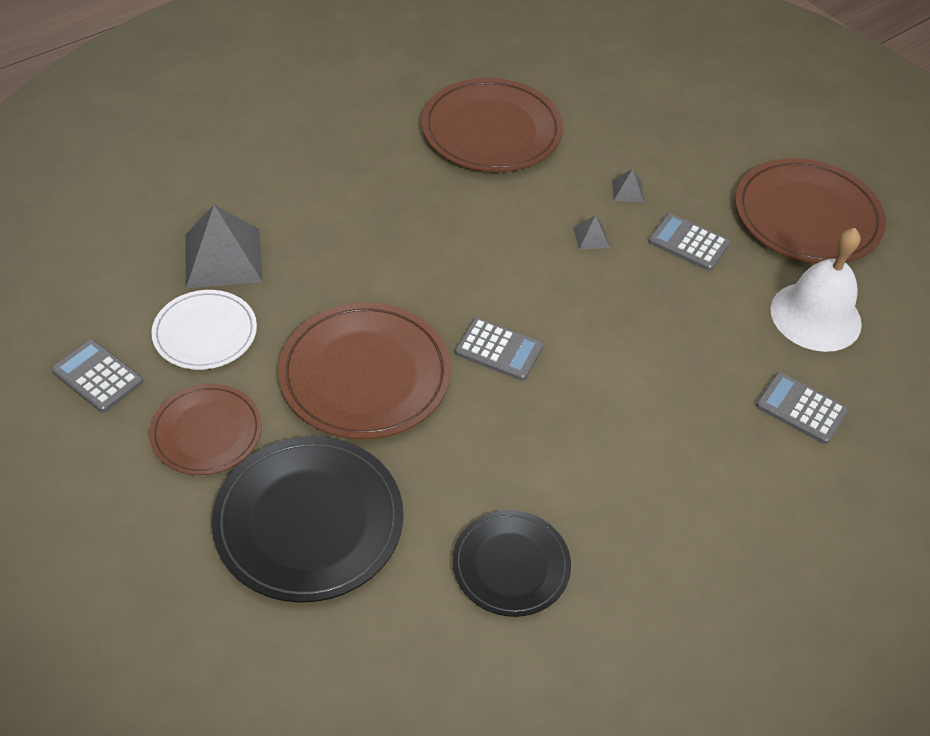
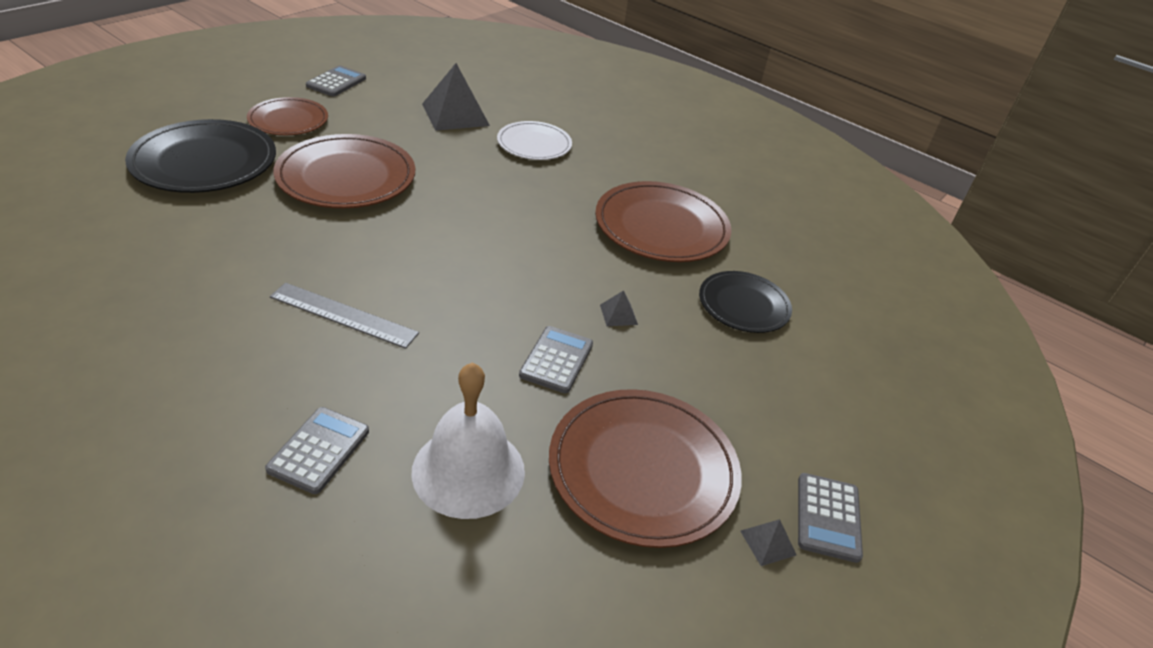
camera: 75 degrees right, 10 degrees down
(205, 333) = (380, 113): white plate -> white plate (534, 144)
(499, 350) = (381, 239): grey calculator -> grey calculator (828, 517)
(511, 565) = (144, 252): black plate -> black plate (743, 305)
(591, 237) = (540, 290): grey pyramid -> grey pyramid (768, 542)
(627, 386) = (343, 315): none -> grey ruler

